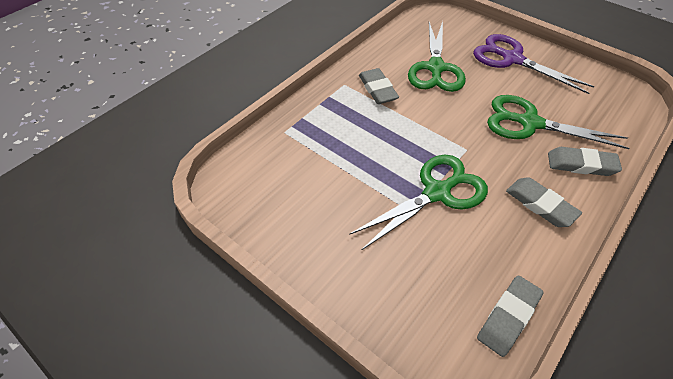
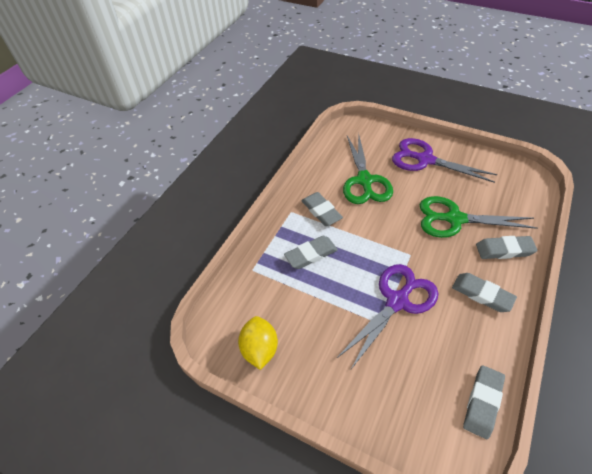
camera: 10 degrees left, 0 degrees up
(267, 209) = (260, 349): none -> yellow lemon
(353, 129) = (311, 254): none -> grey eraser
(437, 193) = (397, 301): green scissors -> purple scissors

